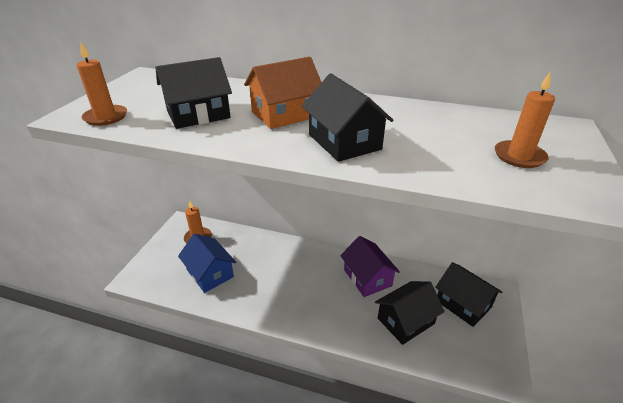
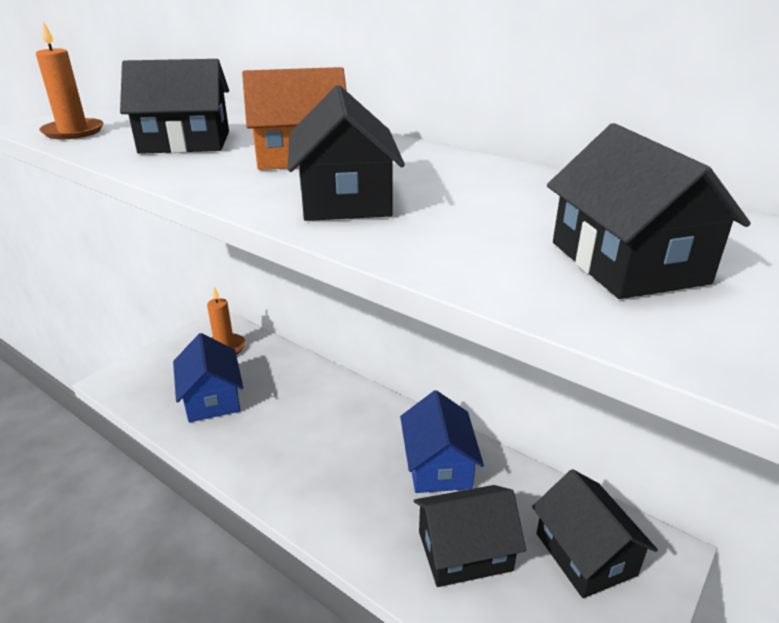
camera: 20 degrees right, 5 degrees down
(367, 277) = (438, 465): purple house -> blue house
(519, 156) = (627, 262): orange candle -> black house

